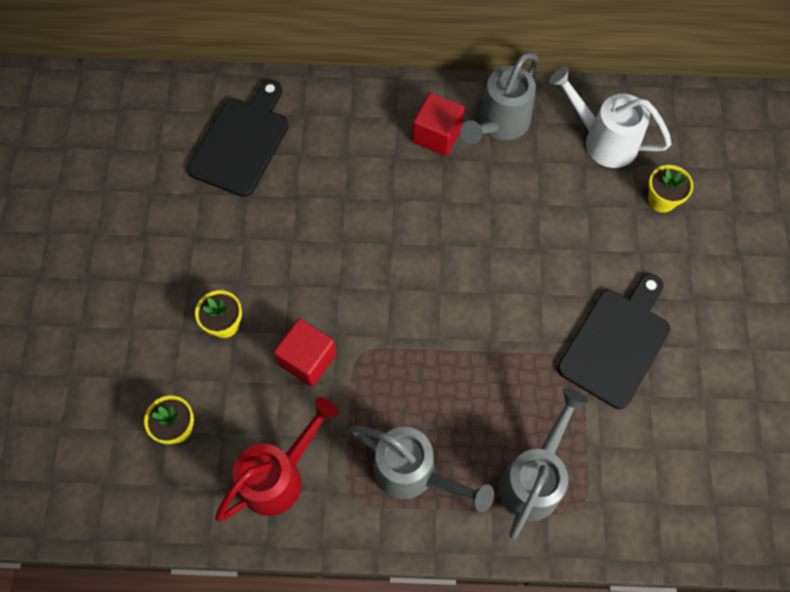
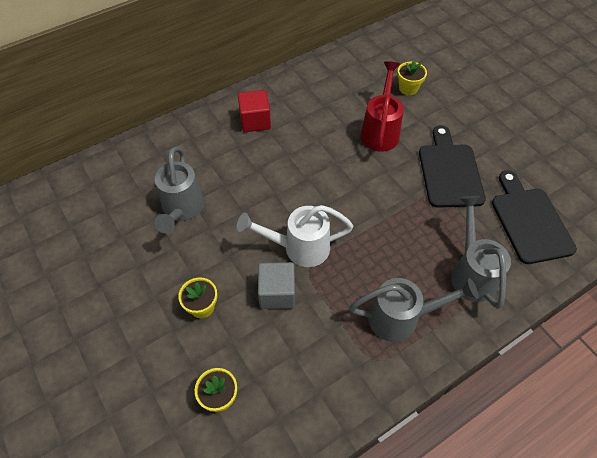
camera: 35 degrees left, 10 degrees down
(242, 142) = (129, 190): black cutting board -> black cutting board (529, 221)
(279, 476) = (317, 379): red watering can -> red watering can (380, 131)
(307, 359) = (277, 293): red cube -> grey cube
(499, 124) = (287, 97): grey watering can -> grey watering can (182, 210)
(603, 140) = (352, 76): white watering can -> white watering can (299, 248)

